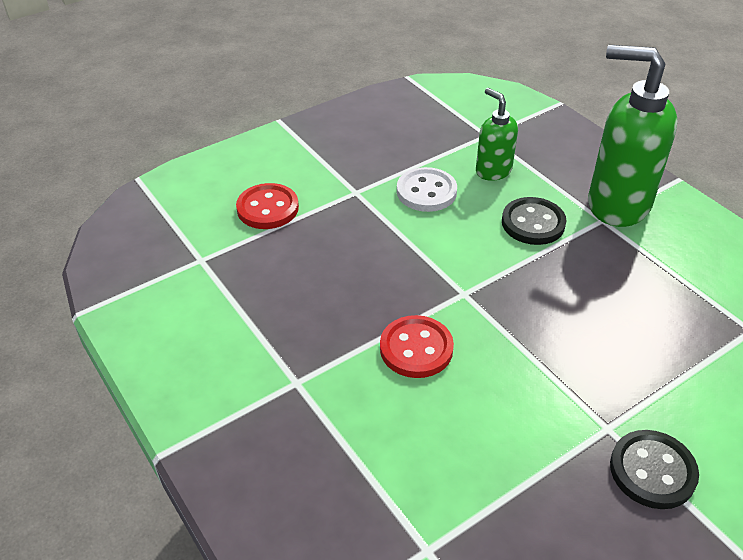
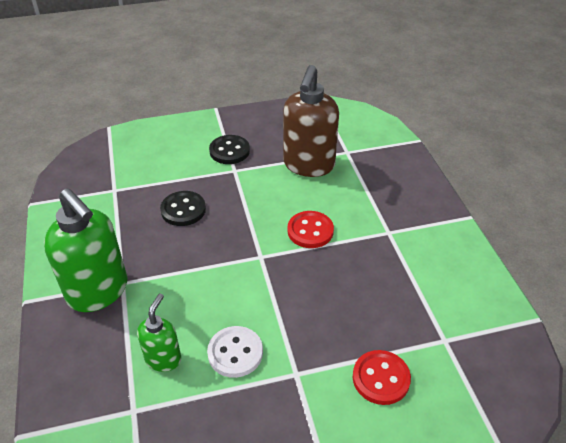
camera: 160 degrees left, 0 degrees up
(485, 483) = (308, 165): none -> brown soap dispenser
(493, 171) = (163, 359): green soap dispenser -> green soap dispenser turned 150 degrees counterclockwise
(533, 223) = (174, 295): black button -> black button (183, 210)

